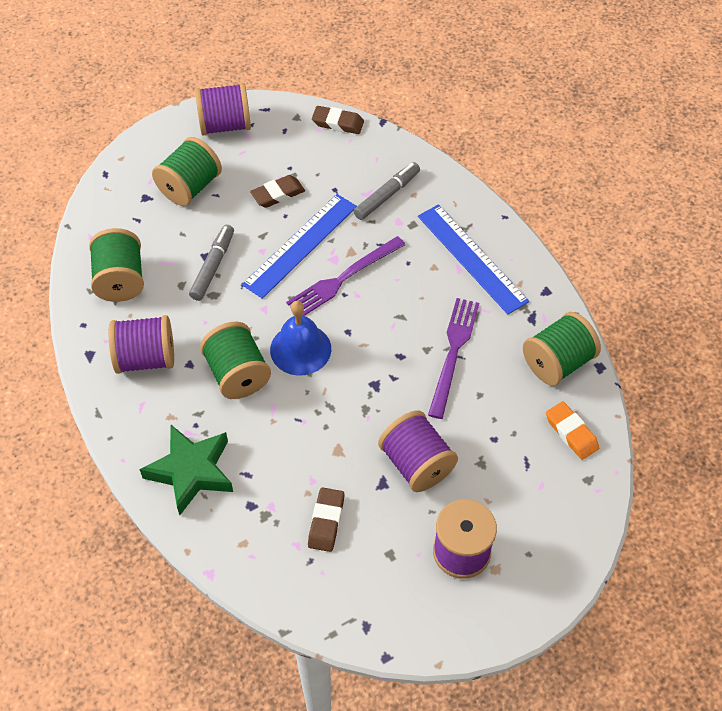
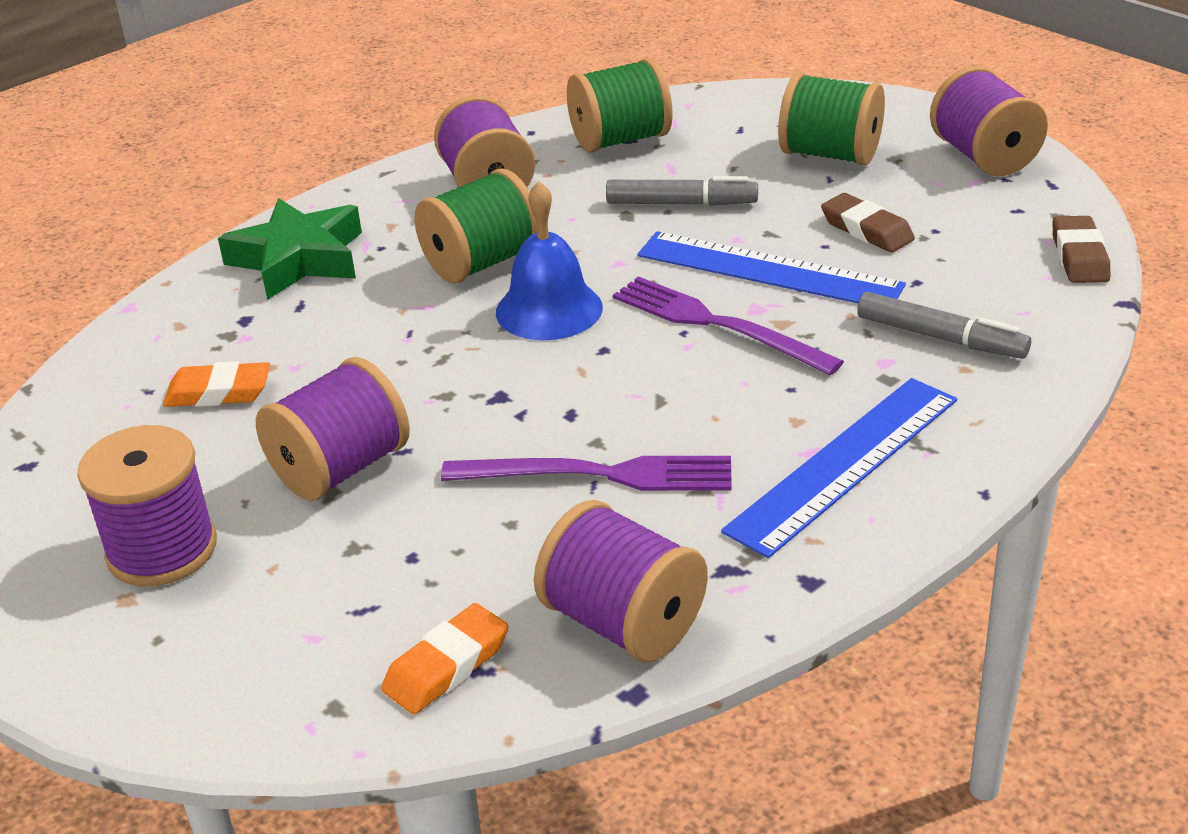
camera: 80 degrees right, 20 degrees down
(326, 521) = (218, 392): brown eraser -> orange eraser
(557, 362) = (623, 622): green spool -> purple spool

